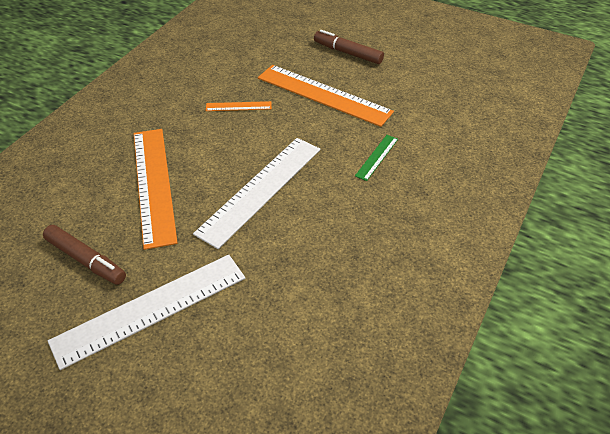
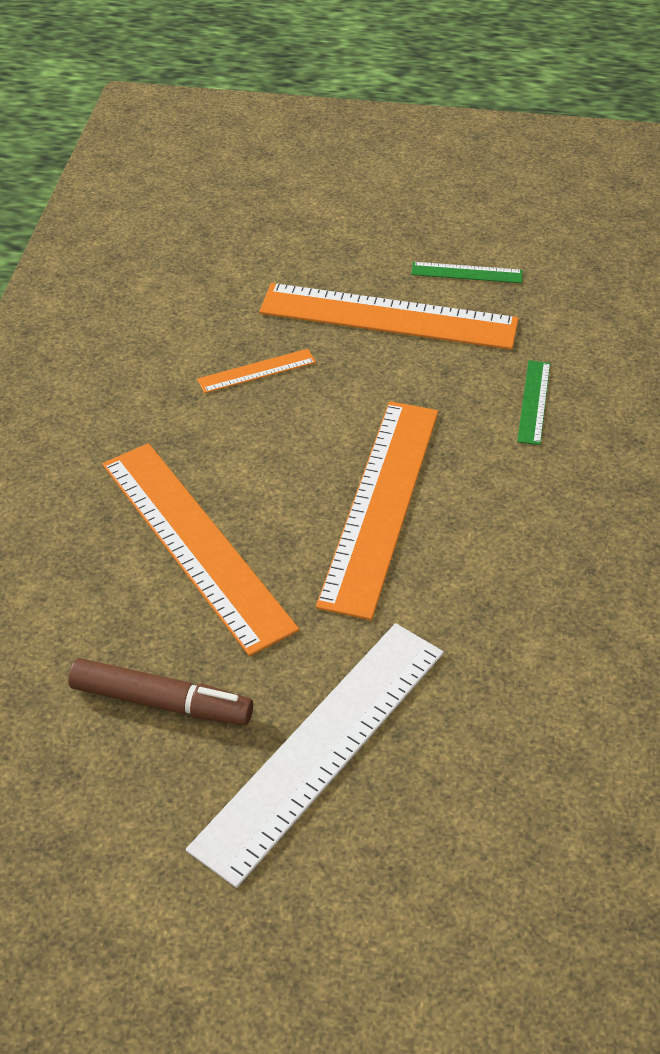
camera: 20 degrees left, 0 degrees up
(260, 189) = (380, 504): white ruler -> orange ruler
(348, 53) = (386, 233): brown marker -> none
(379, 82) = (466, 273): none -> green ruler

